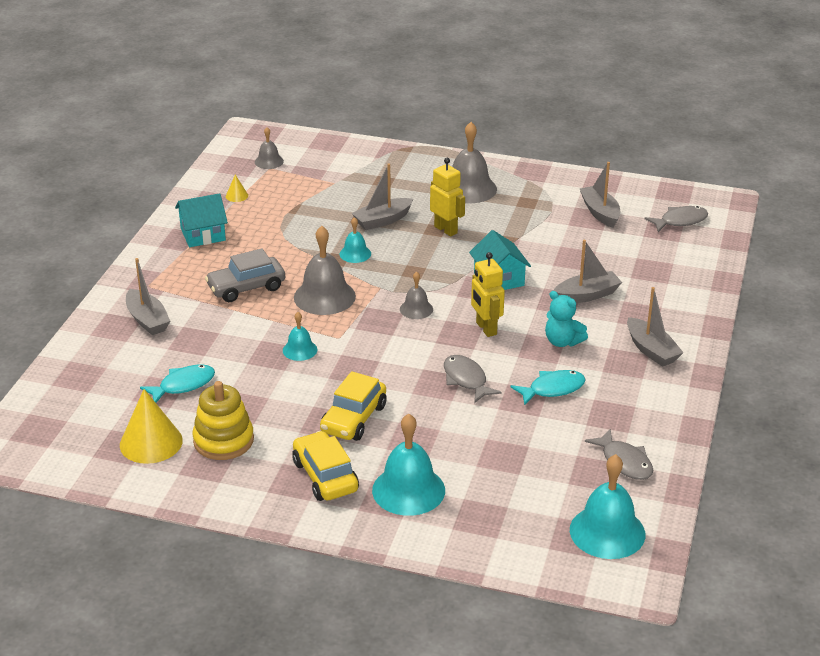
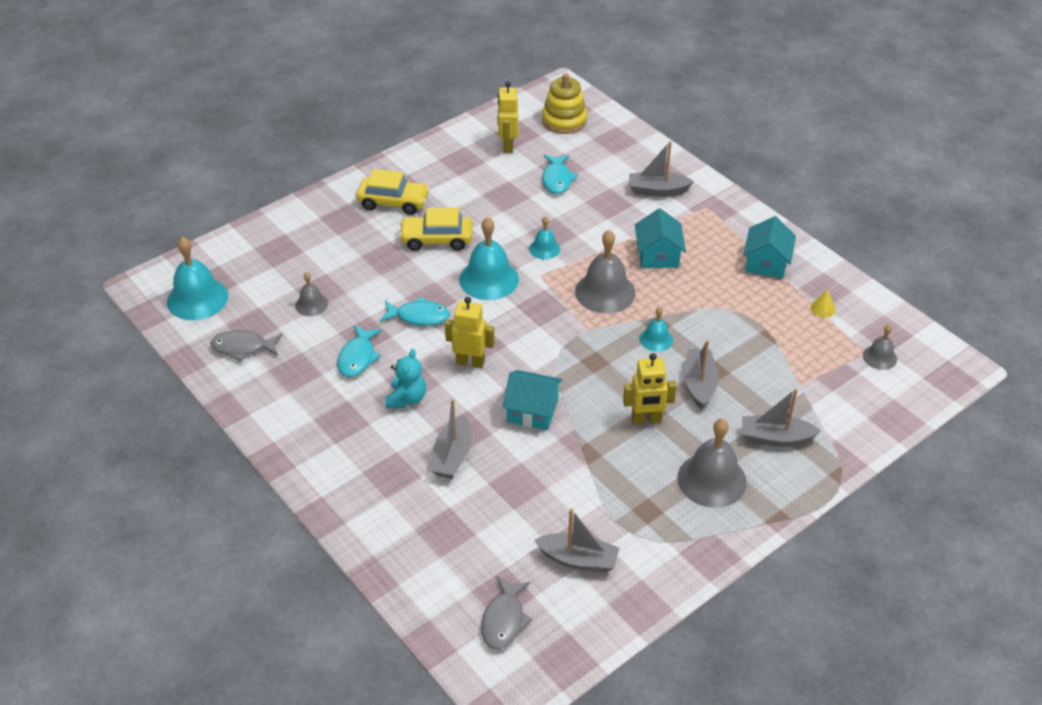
camera: 125 degrees right, 10 degrees up
(151, 442) = (508, 146): yellow cone -> yellow robot
(223, 440) = (477, 175): yellow stacking toy -> yellow stacking toy (564, 120)
(246, 288) = (658, 255): grey car -> turquoise house
(353, 419) = (436, 240): yellow car -> yellow car turned 60 degrees counterclockwise
(408, 490) = (339, 231): turquoise bell -> turquoise bell (489, 279)
(416, 309) = (537, 335): grey bell -> grey bell (311, 304)
(466, 380) = (419, 316): grey fish -> turquoise fish
(562, 341) = (406, 399): turquoise teddy bear -> turquoise teddy bear turned 120 degrees clockwise
(651, 350) = (338, 448): grey boat -> grey boat (775, 438)

